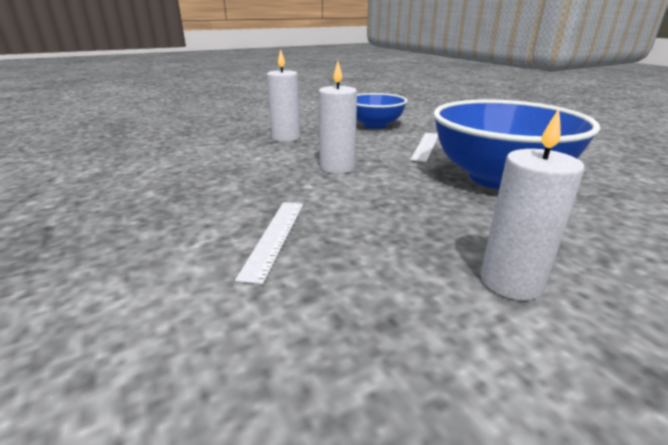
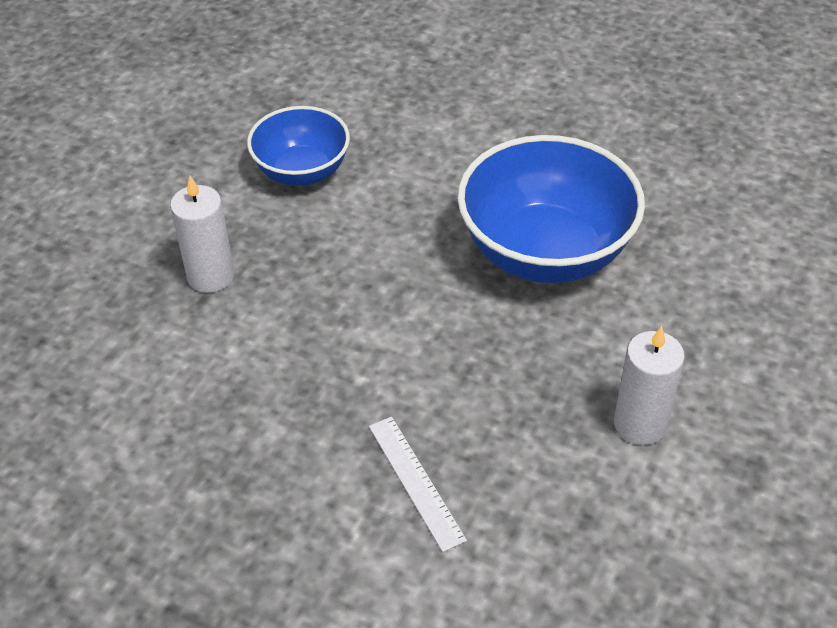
camera: 35 degrees left, 20 degrees up
(337, 167) = (357, 321): white candle -> none
(425, 146) = (418, 208): white ruler -> none

